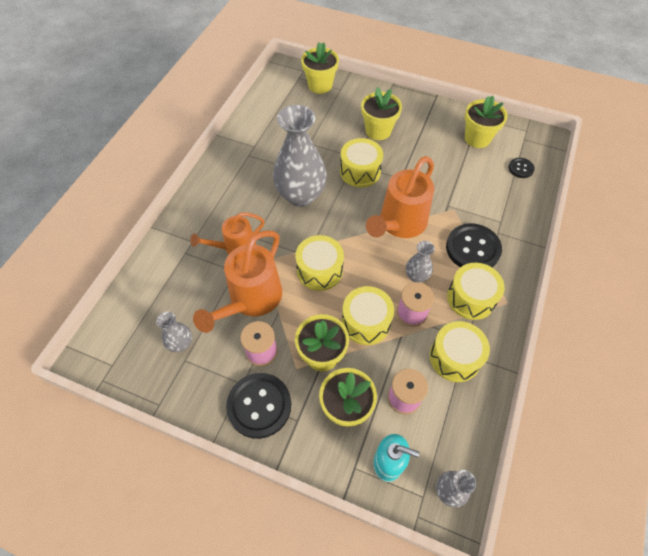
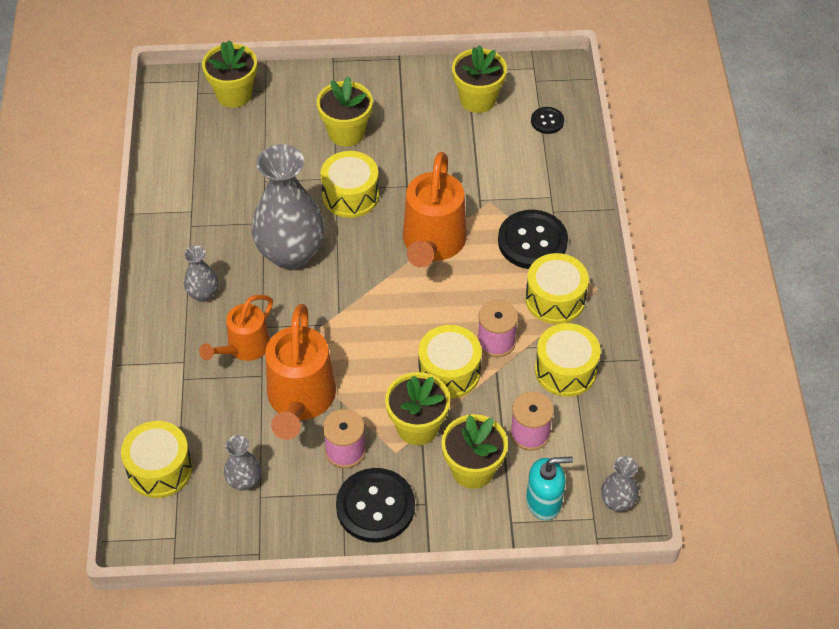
camera: 25 degrees left, 5 degrees down
(319, 270) = (364, 335): yellow drum -> yellow drum (160, 469)
(416, 276) = (482, 298): grey vase -> grey vase (203, 294)

